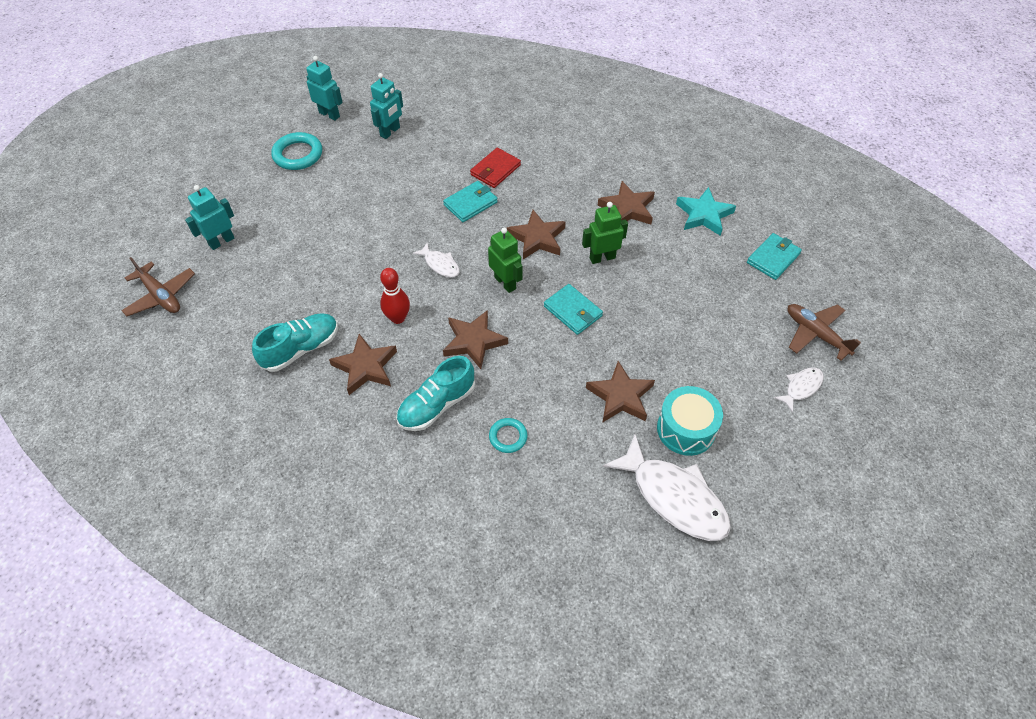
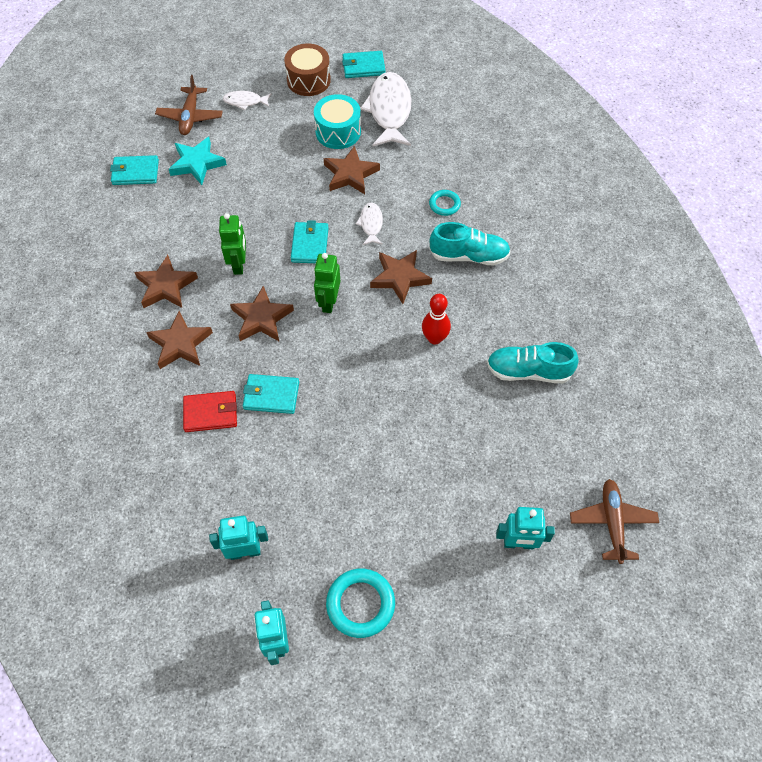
camera: 135 degrees left, 5 degrees up
(365, 367) = (492, 319): brown star -> brown star (180, 344)
(440, 264) = (358, 357): white fish -> white fish (371, 224)
(602, 258) = (239, 264): green robot -> green robot turned 120 degrees counterclockwise
(704, 215) = (125, 236): turquoise star -> turquoise star (197, 163)
(767, 531) = (363, 67): none -> turquoise wallet
(788, 462) = (308, 80): none -> brown drum

